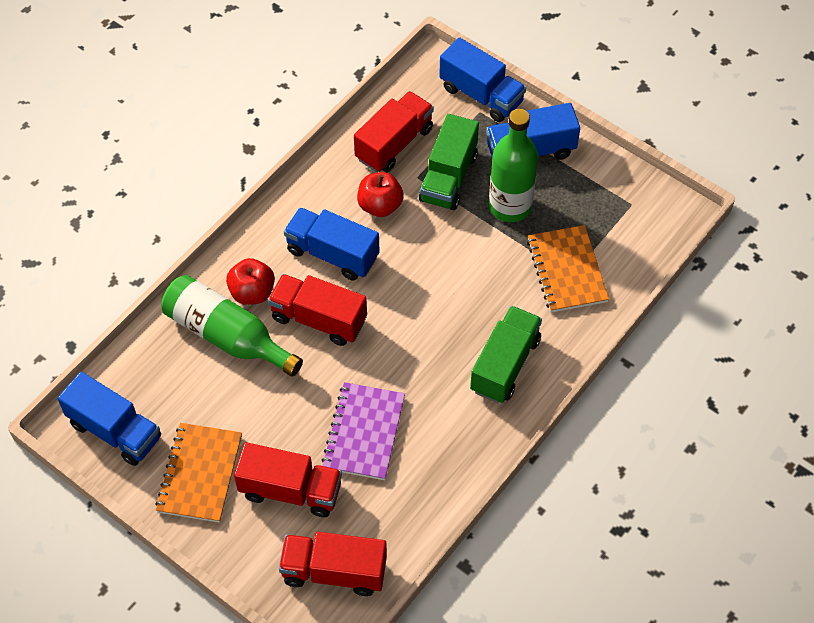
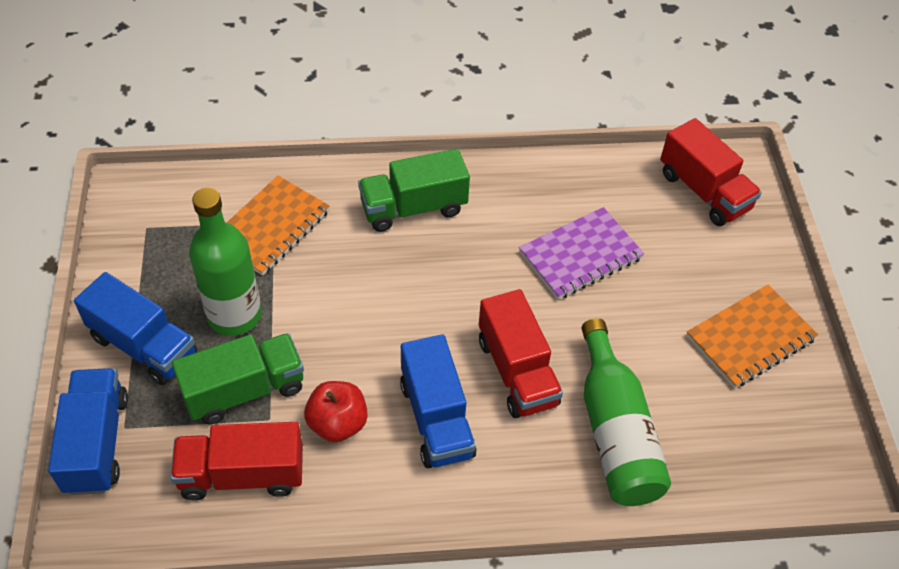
camera: 135 degrees left, 5 degrees down
(115, 431) = (800, 438): blue truck -> none
(252, 292) = (550, 451): red apple -> none
(290, 490) = (684, 265): red truck -> none

